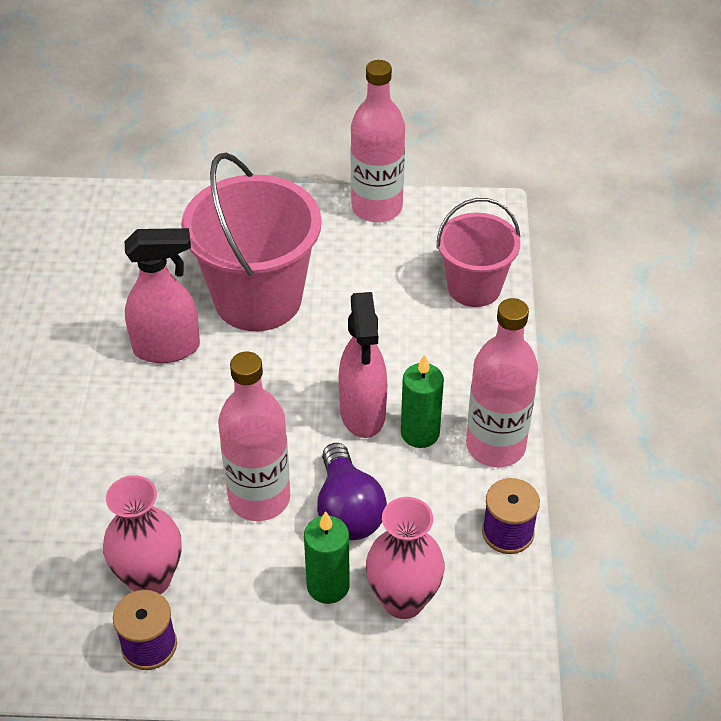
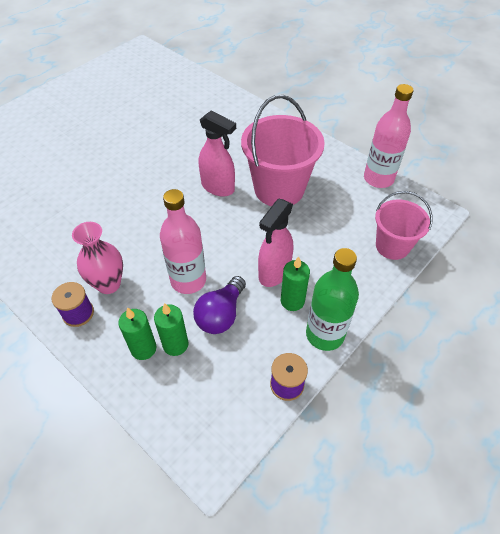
camera: 40 degrees right, 5 degrees up
(291, 621) = (143, 348): none -> green candle
(403, 600) = (201, 379): pink vase -> none
(495, 446) = (325, 334): pink bottle -> green bottle

